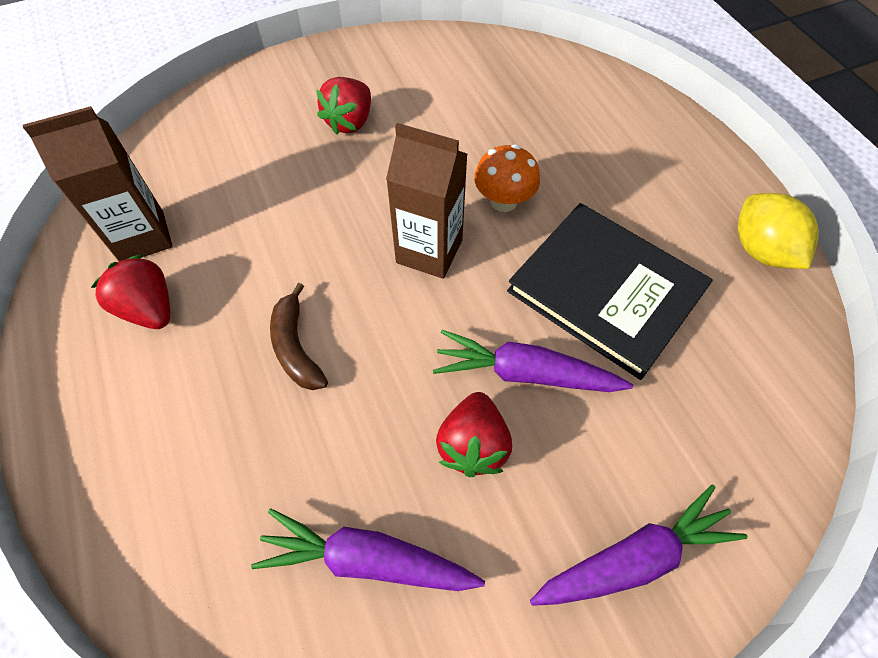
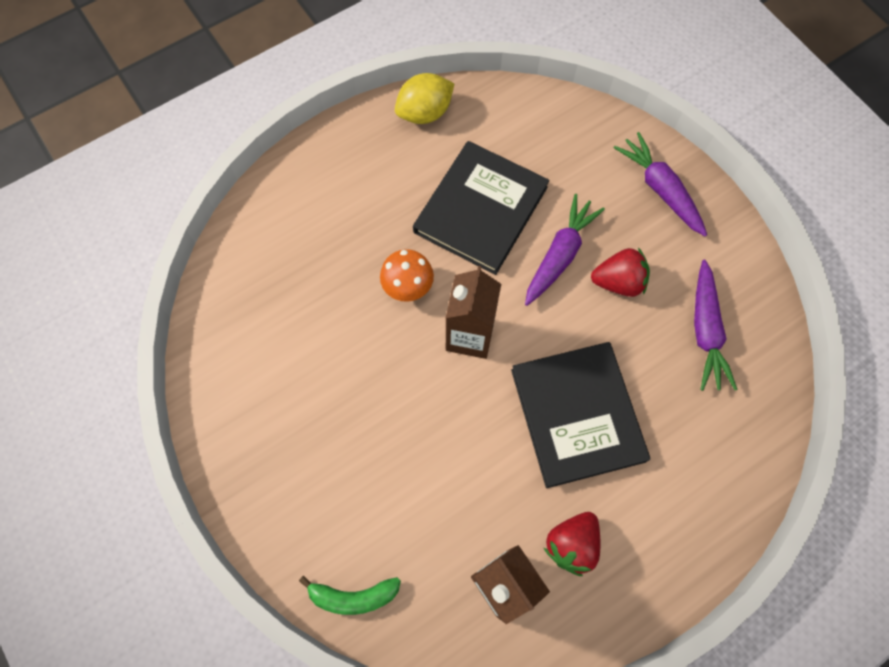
camera: 100 degrees left, 10 degrees up
(190, 122) = (353, 596): none -> green banana
(296, 347) = (577, 415): brown banana -> black book
(350, 122) = (332, 434): red strawberry -> none
(526, 373) = (559, 255): purple carrot -> purple carrot turned 150 degrees counterclockwise

